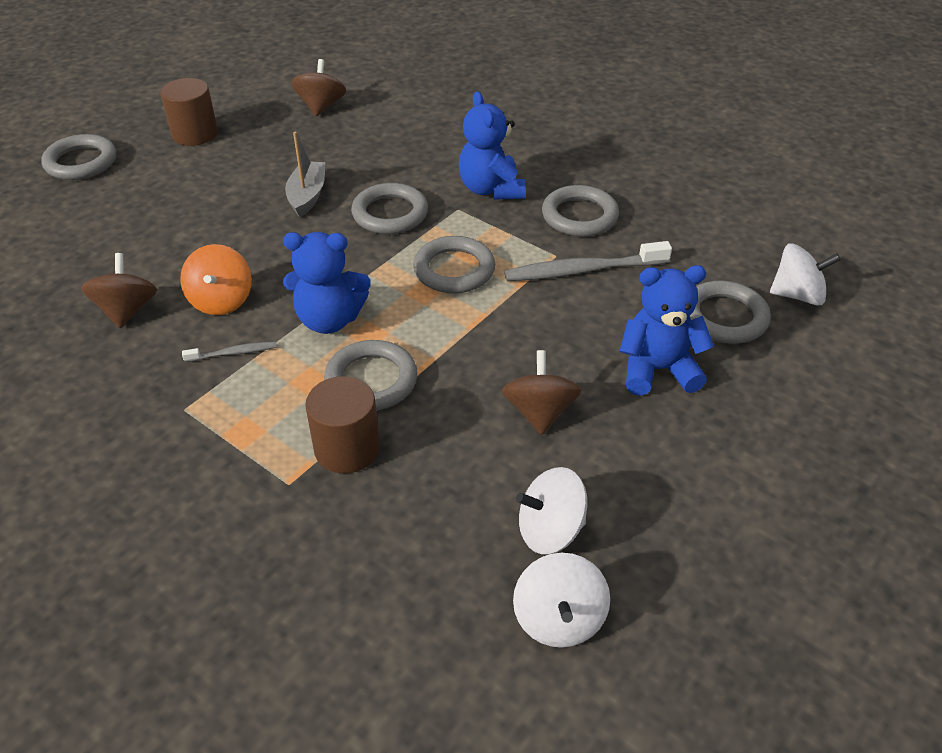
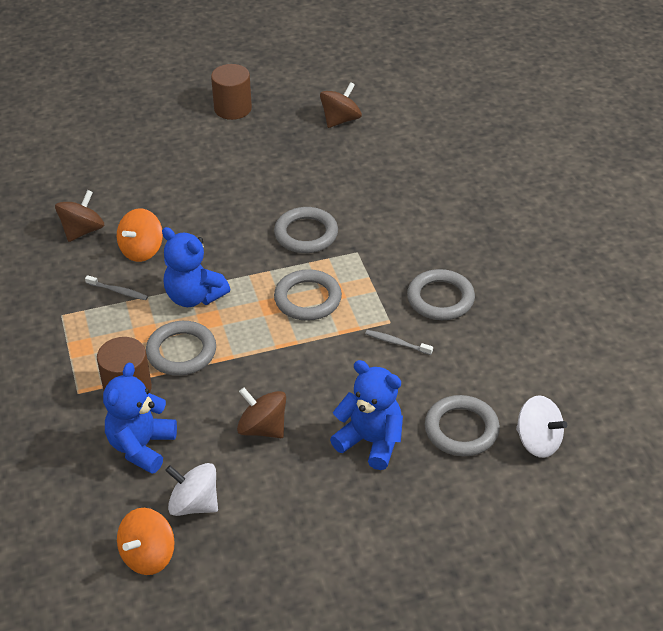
camera: 35 degrees right, 0 degrees up
(81, 162) = (142, 102): grey ring -> none
(307, 196) = (263, 194): grey boat -> none
(491, 189) = (397, 246): blue teddy bear -> blue teddy bear (141, 446)
(539, 412) = (263, 428): brown spinning top -> brown spinning top turned 90 degrees counterclockwise
(559, 619) = (148, 555): white spinning top -> orange spinning top
(582, 270) = (397, 343): grey toothbrush -> grey toothbrush, size x0.49

